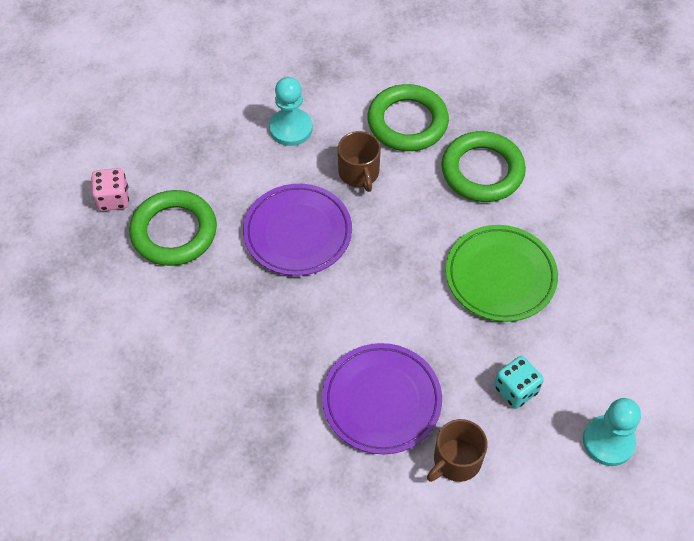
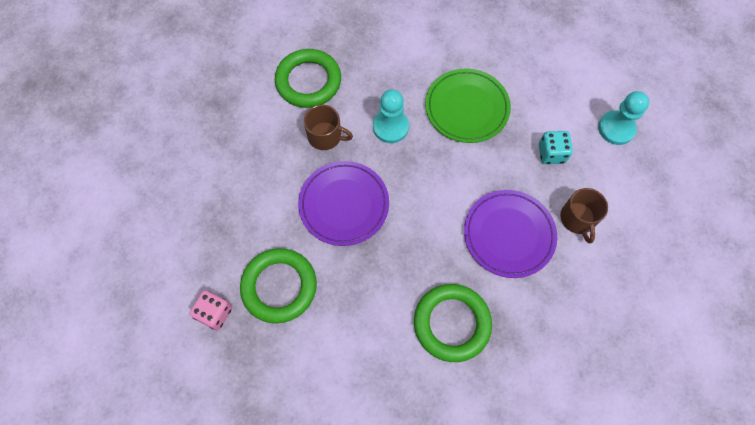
camera: 55 degrees left, 10 degrees up
(291, 128) = (253, 154): turquoise pawn -> turquoise pawn (390, 127)
(482, 171) = (382, 65): green ring -> green ring (451, 323)

